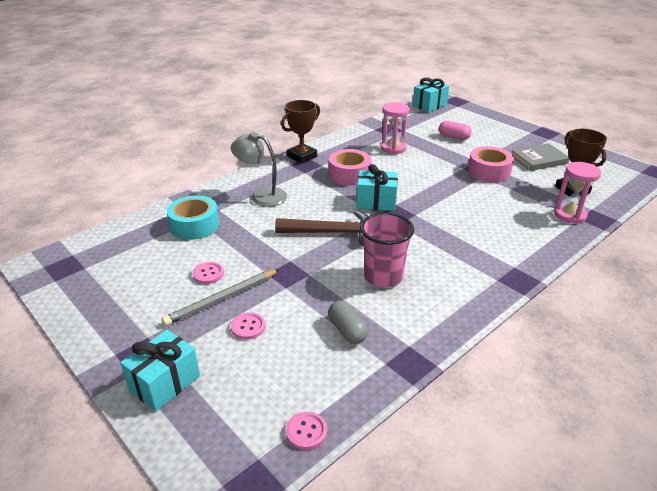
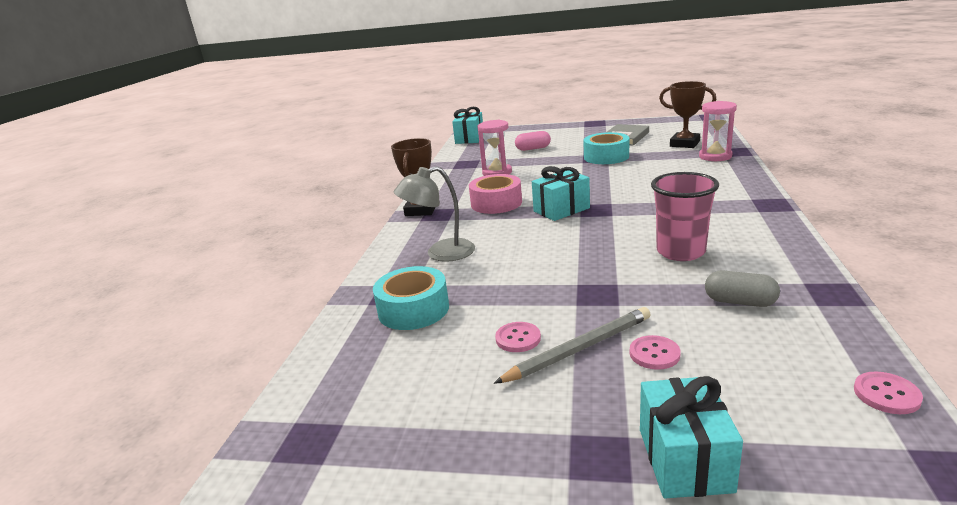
camera: 35 degrees left, 10 degrees down
(222, 299) = (579, 349): grey pencil -> grey pencil turned 135 degrees counterclockwise
(332, 233) = (571, 246): brown hammer -> none
(489, 171) = (606, 157): pink tape -> turquoise tape

